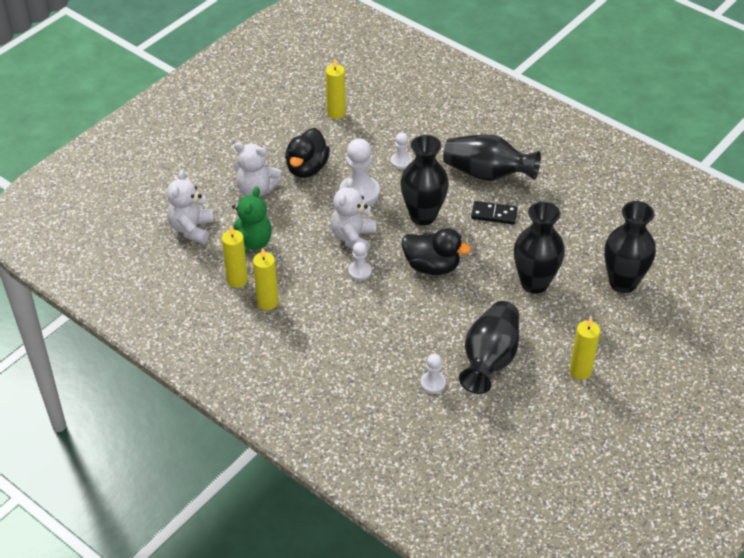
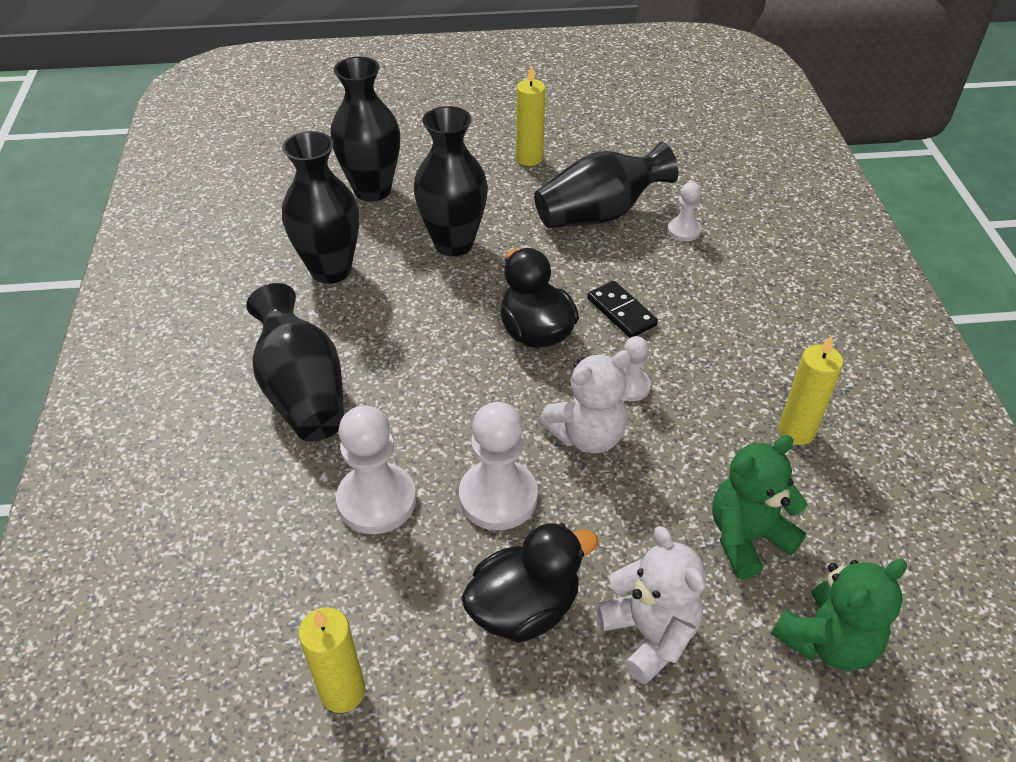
camera: 135 degrees left, 0 degrees up
(191, 229) = (827, 641): white teddy bear -> green teddy bear
(237, 280) = (815, 493): yellow candle -> none
(401, 162) = (377, 500): white pawn -> white pawn, size x1.81
(423, 216) = (461, 398): black vase -> black vase (331, 270)
(494, 214) = (378, 337): black domino -> black domino (621, 312)

